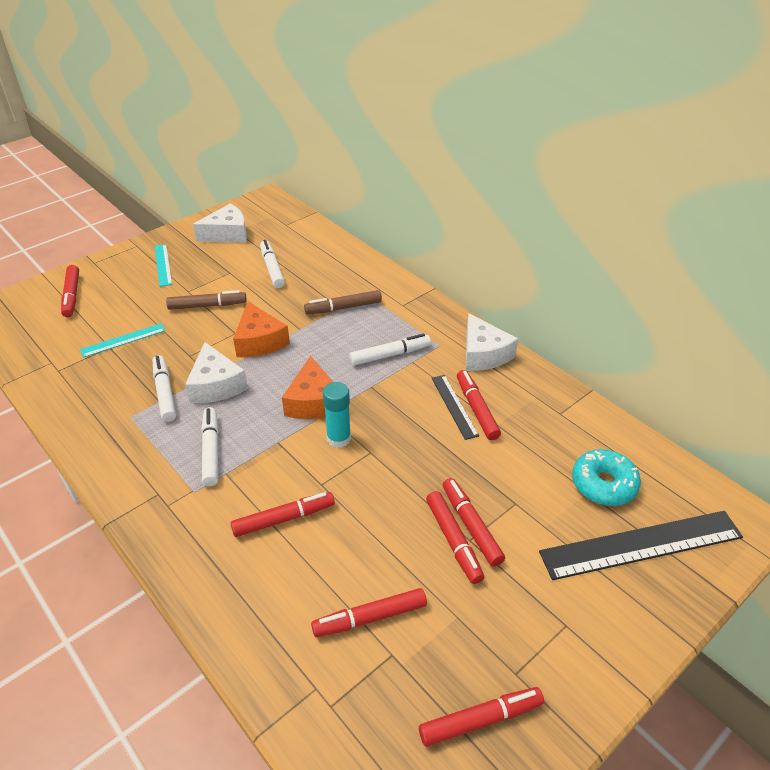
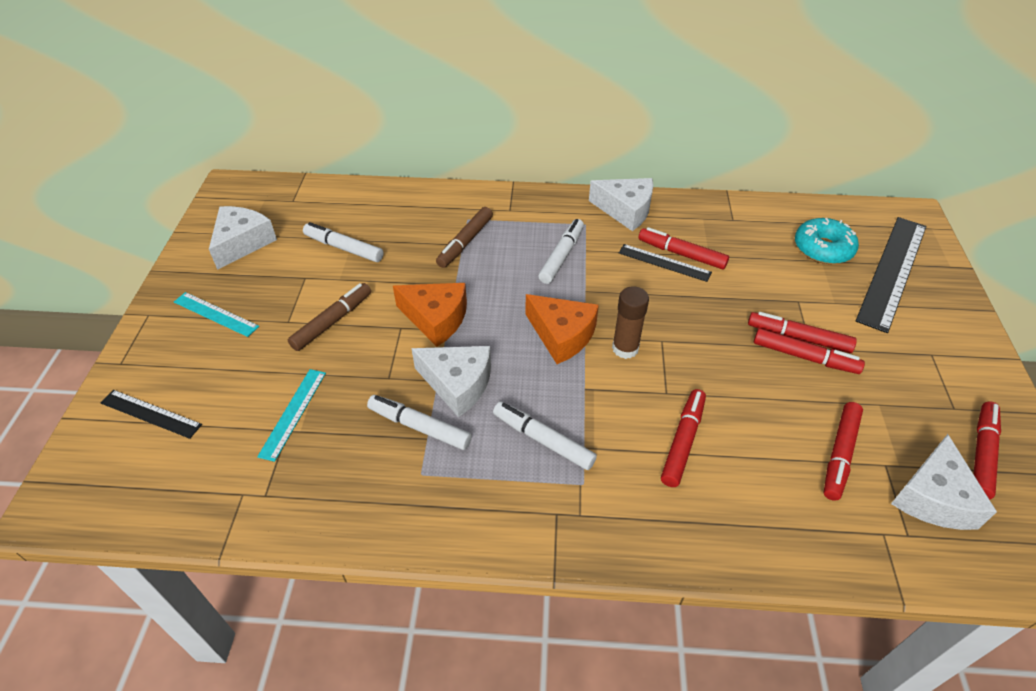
camera: 45 degrees left, 5 degrees up
(72, 296) = (151, 413): red marker -> black ruler
(338, 438) = (625, 348): turquoise glue stick -> brown glue stick
(390, 705) = (933, 497): none -> white cheese

